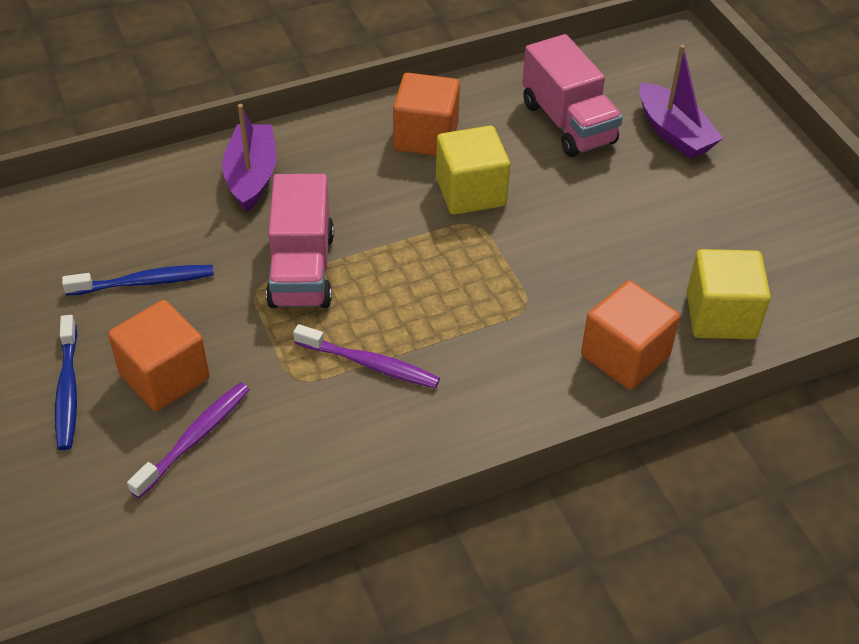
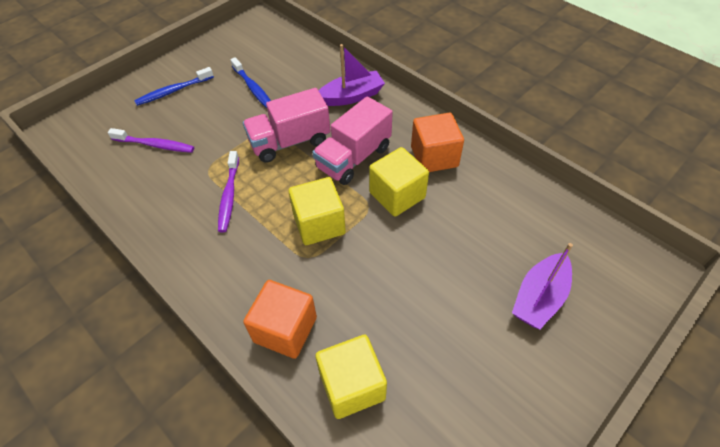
camera: 70 degrees right, 5 degrees up
(164, 376) = (192, 119): orange cube -> none
(477, 280) = (319, 224): none -> yellow cube
(568, 123) = (501, 227): pink truck -> pink truck (354, 158)

